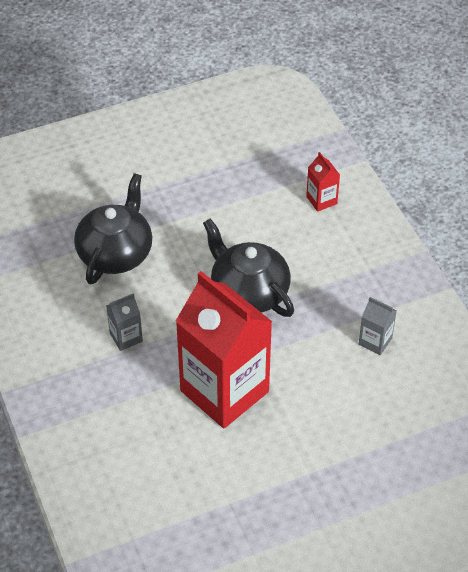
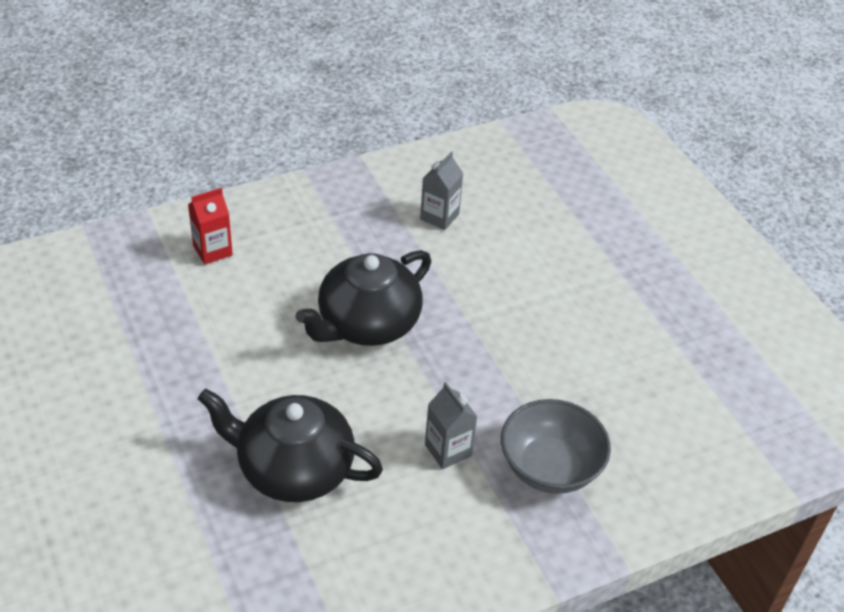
camera: 95 degrees left, 5 degrees down
(106, 398) = (550, 468): none -> grey bowl
(224, 391) = (524, 348): red carton -> none

